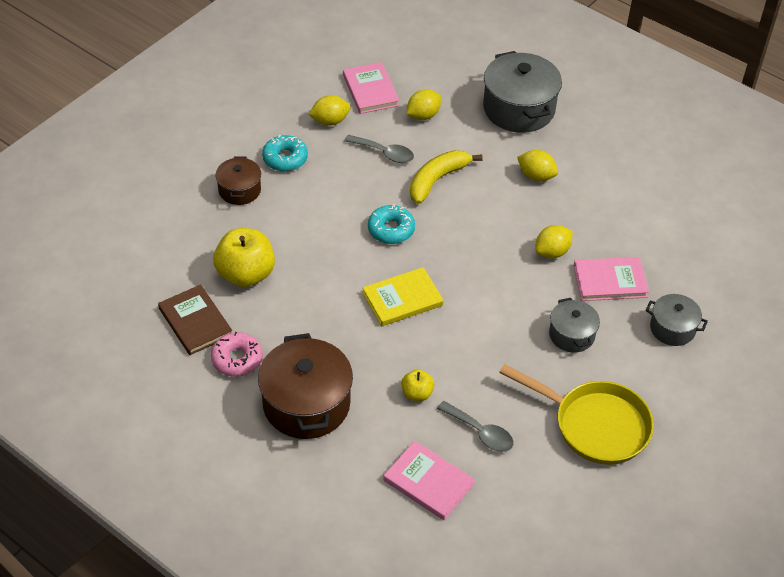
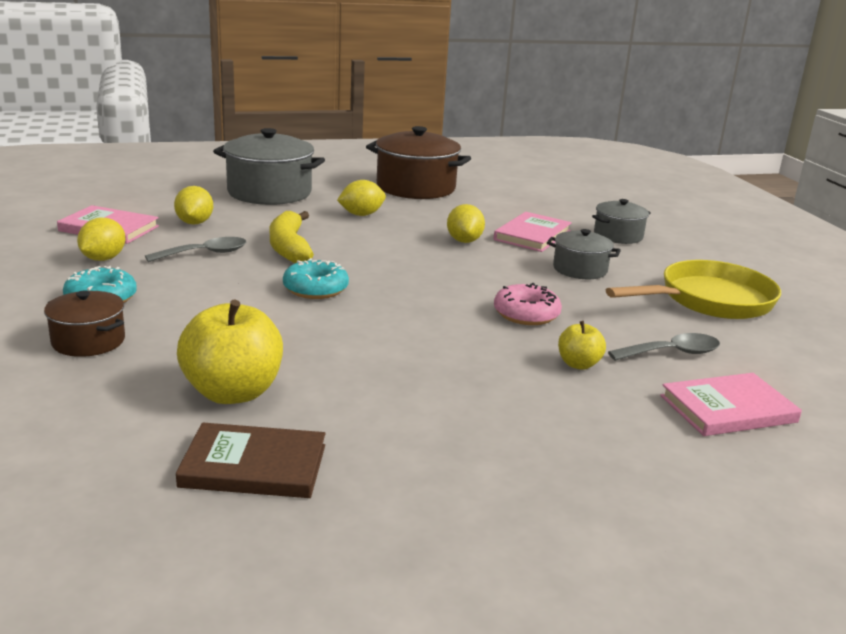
camera: 55 degrees left, 25 degrees down
(237, 359) = (373, 460): pink donut -> pink donut (526, 314)
(306, 404) = (519, 439): brown pot -> brown pot (416, 188)
(402, 299) = (425, 320): yellow book -> none

